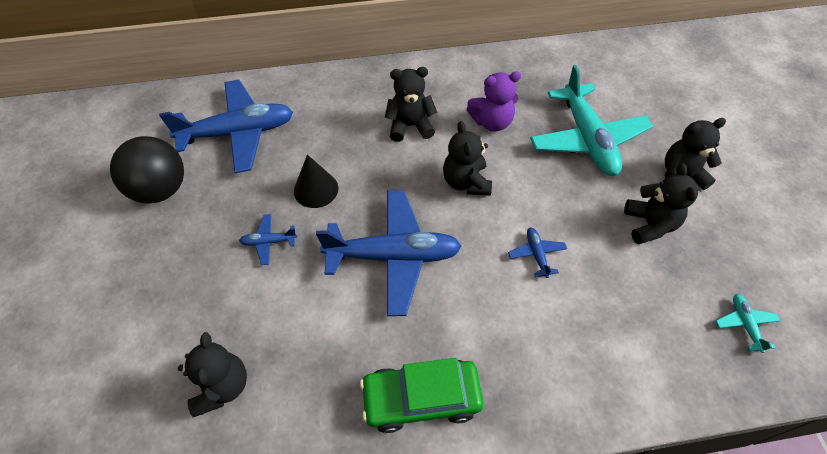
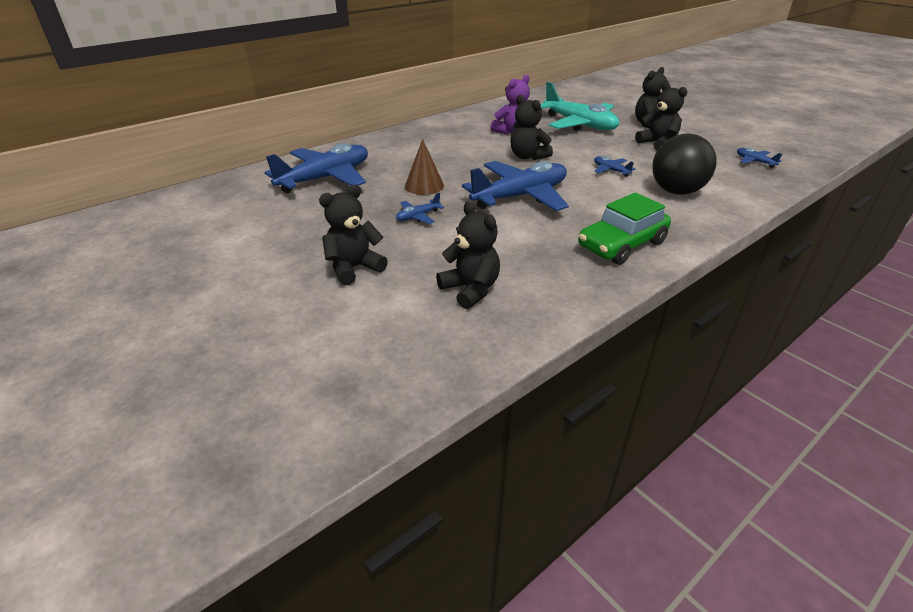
camera: 30 degrees left, 20 degrees down
(160, 189) = (289, 219): black ball -> black ball (676, 191)
(316, 189) = (424, 186): black cone -> brown cone
(410, 126) = (458, 145): black teddy bear -> black teddy bear (354, 268)
(745, 324) = (754, 162): turquoise plane -> blue plane

